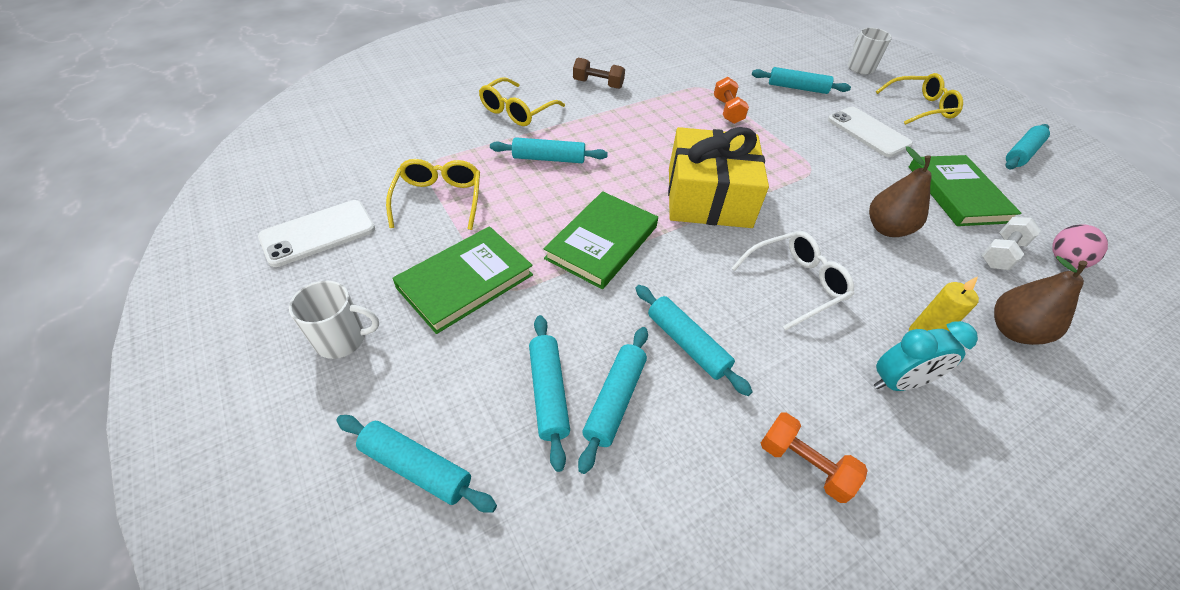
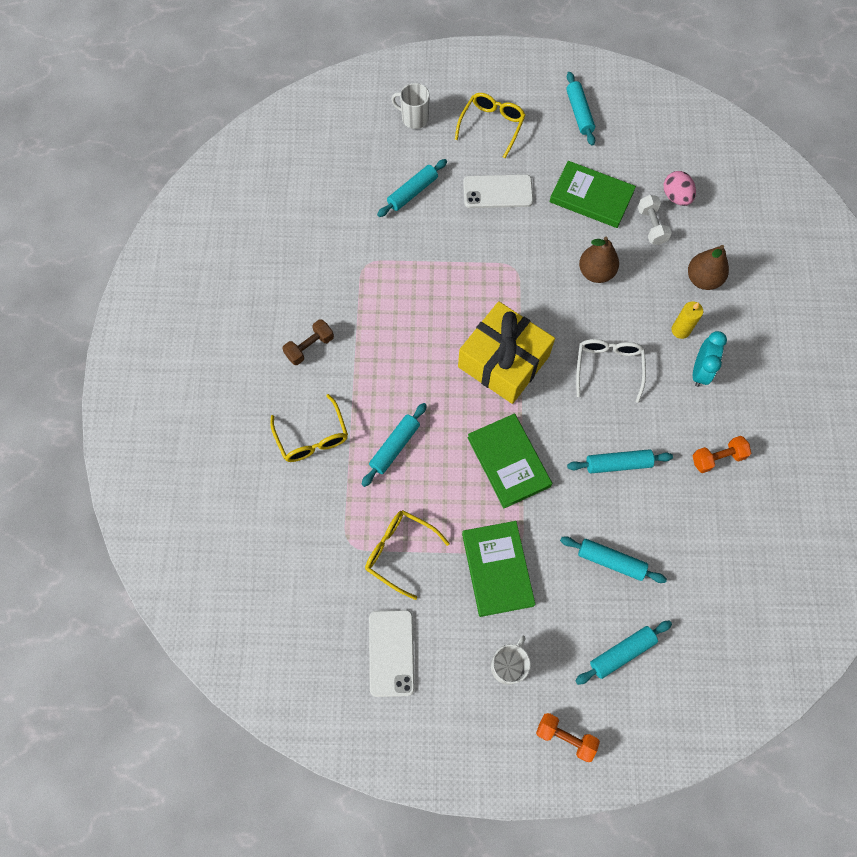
camera: 55 degrees left, 20 degrees up
(614, 400) = (634, 528): turquoise rolling pin -> none
(727, 111) = (411, 271): orange dumbbell -> orange dumbbell (565, 737)

